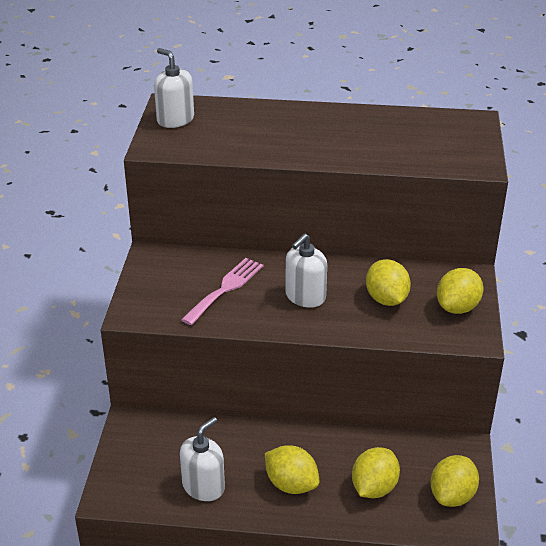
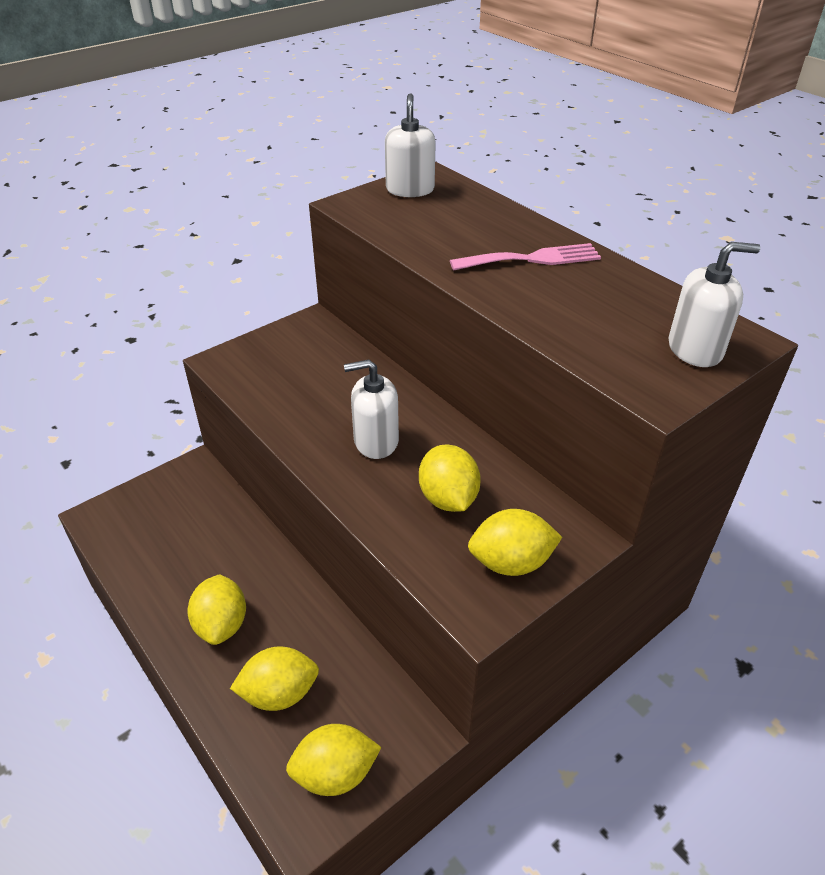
camera: 45 degrees right, 5 degrees up
(203, 486) = (161, 566): white soap dispenser -> white soap dispenser (695, 349)
(225, 288) = (321, 388): pink fork -> pink fork (532, 259)
(386, 299) = (448, 498): yellow lemon -> yellow lemon turned 45 degrees counterclockwise

